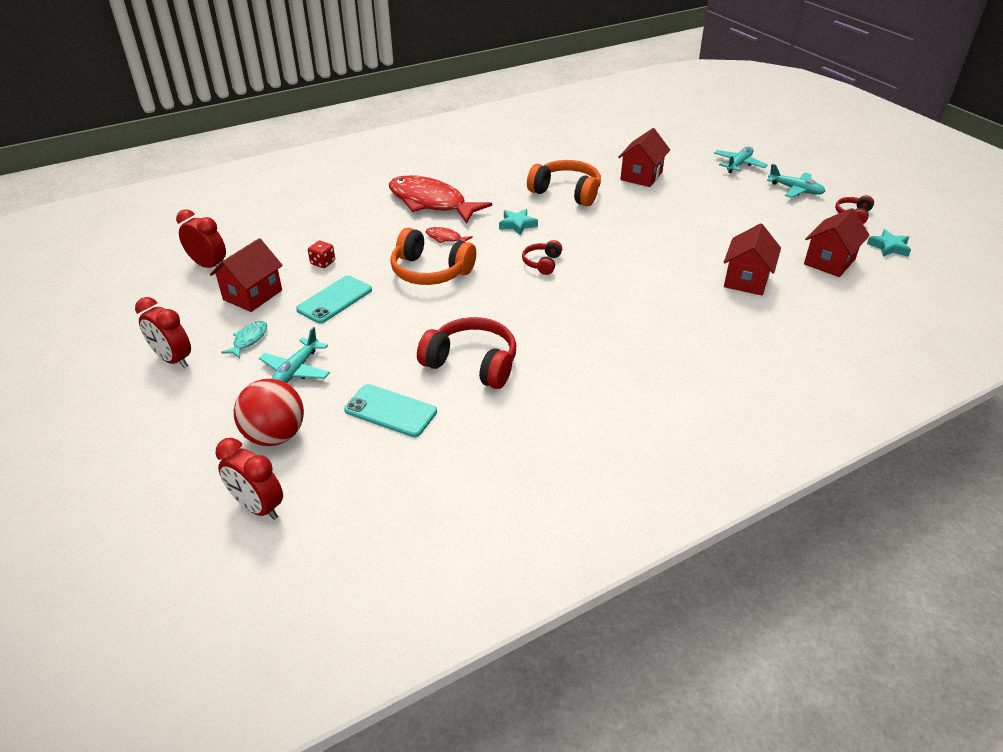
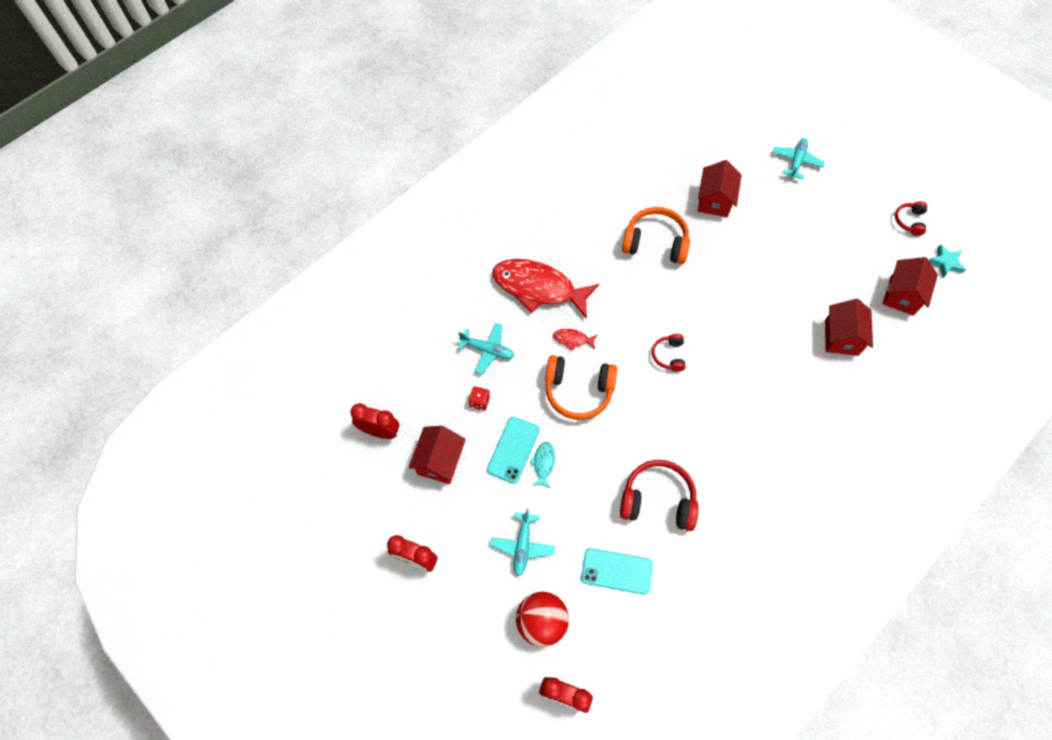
camera: 15 degrees left, 25 degrees up
(249, 340) = (466, 519): turquoise fish -> turquoise fish (543, 463)
(517, 224) = (628, 304): turquoise star -> none
(795, 190) = (854, 192): turquoise plane -> turquoise plane (487, 350)

